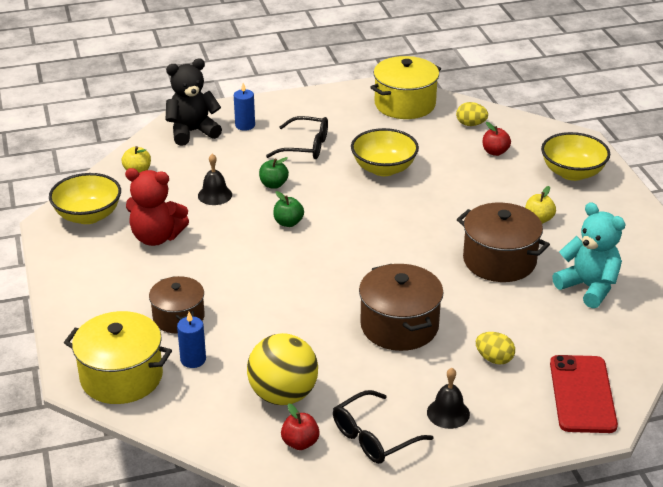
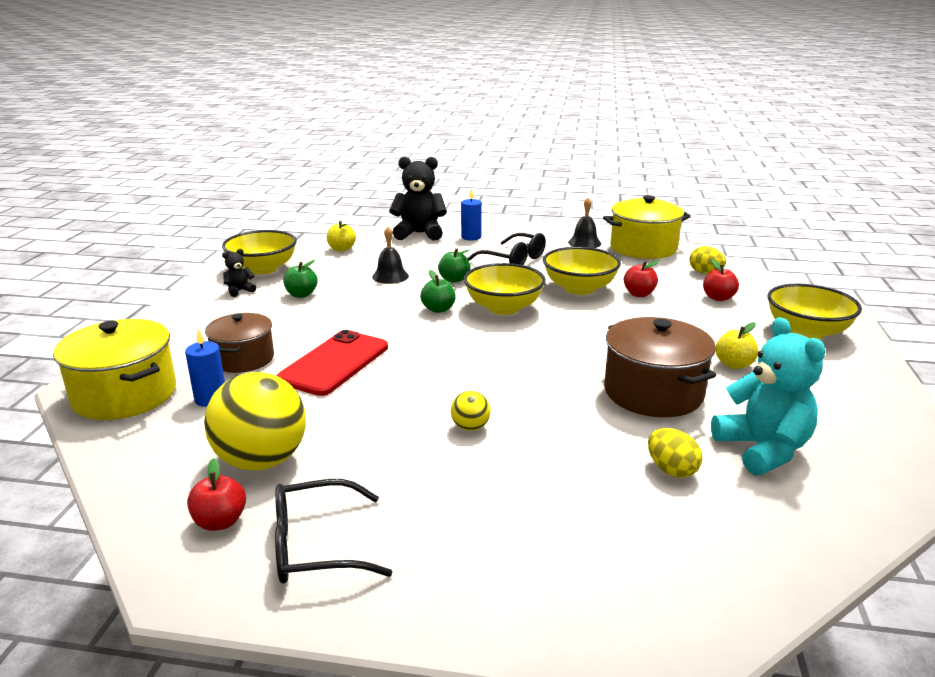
camera: 25 degrees right, 10 degrees down
(95, 248) = (239, 291): none -> black teddy bear
(156, 237) = (301, 294): red teddy bear -> green apple
(339, 207) = (503, 307): none -> yellow bowl
(399, 326) = (470, 427): brown pot -> yellow ball
(434, 163) = (639, 294): none -> red apple
(448, 413) = (444, 548): black bell -> black bell (584, 243)
(494, 359) = (565, 498): yellow egg -> yellow egg (671, 470)
(582, 394) = (670, 587): red phone -> red phone (334, 363)

